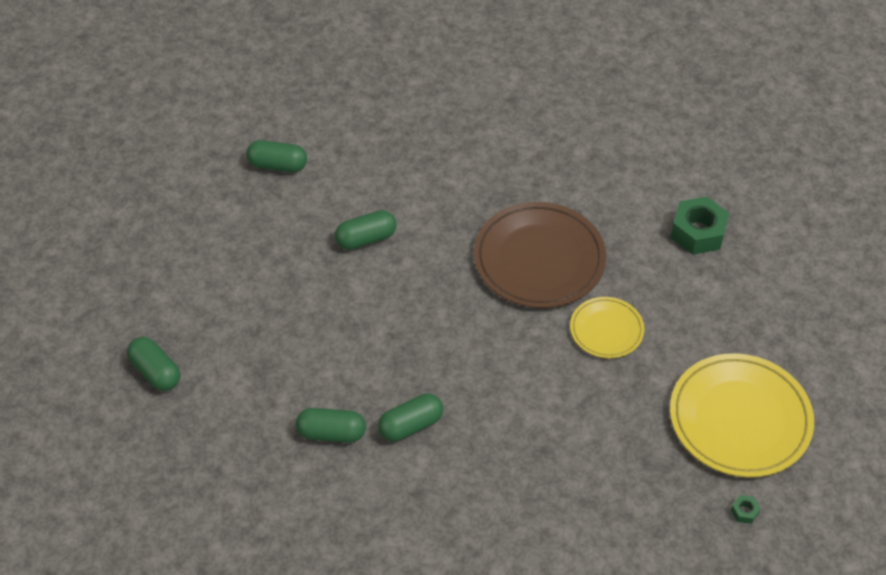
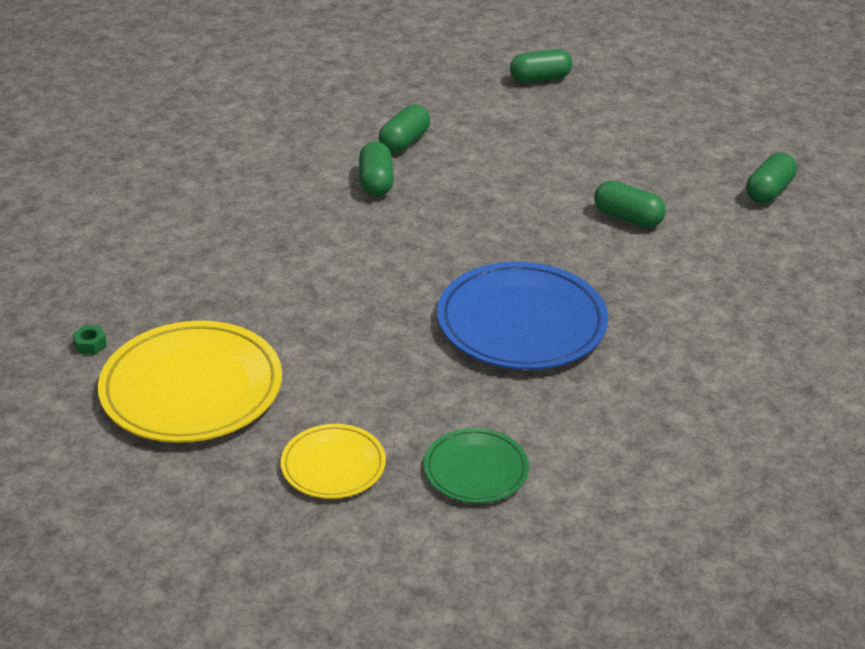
camera: 115 degrees right, 15 degrees down
(366, 239) = (627, 218): green capsule -> green capsule turned 60 degrees counterclockwise
(539, 259) = (521, 322): brown plate -> blue plate
(606, 330) = (387, 336): yellow plate -> yellow plate (333, 465)
(698, 232) = (476, 470): green nut -> green plate

